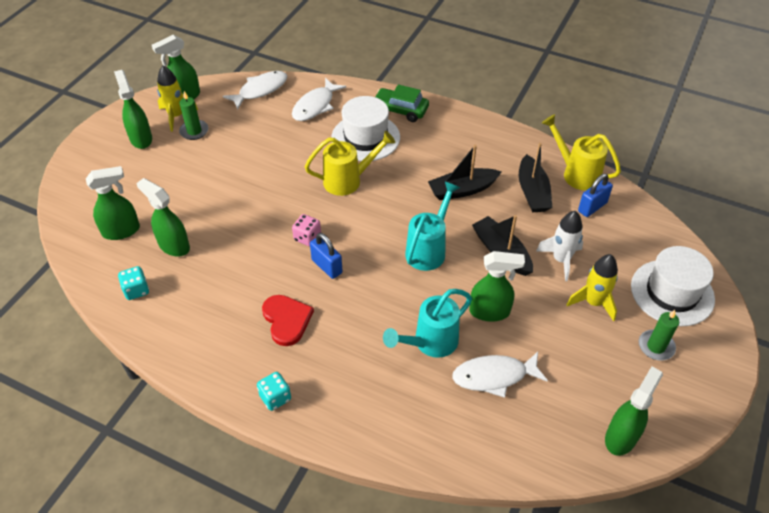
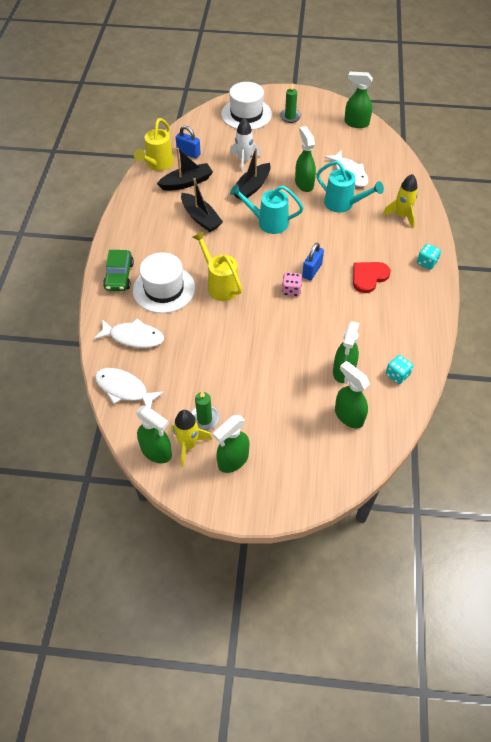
camera: 110 degrees left, 5 degrees up
(593, 302) = (271, 143): yellow rocket -> yellow rocket (401, 216)

